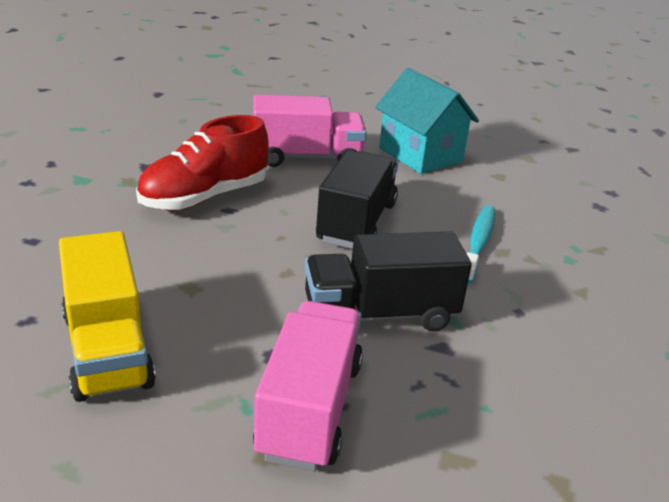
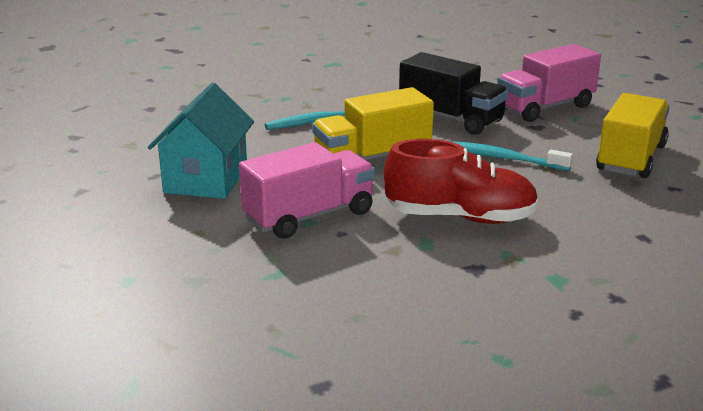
camera: 130 degrees left, 5 degrees down
(248, 278) = (503, 158): none -> turquoise toothbrush
(306, 158) = (309, 216): pink truck -> pink truck turned 105 degrees clockwise
(356, 222) = (372, 158): black truck -> yellow truck

